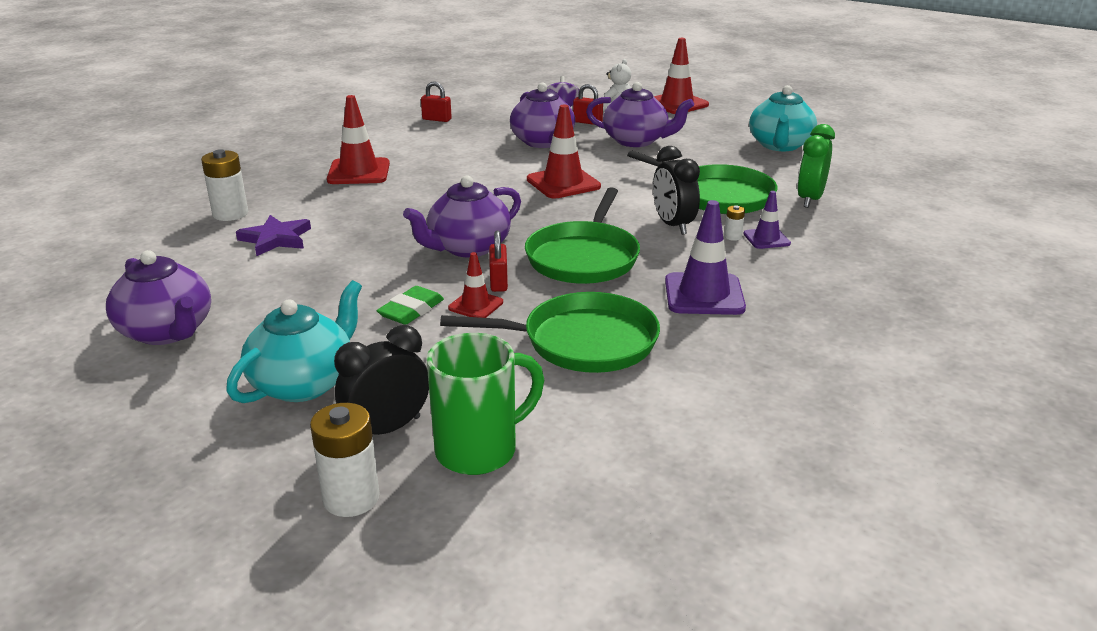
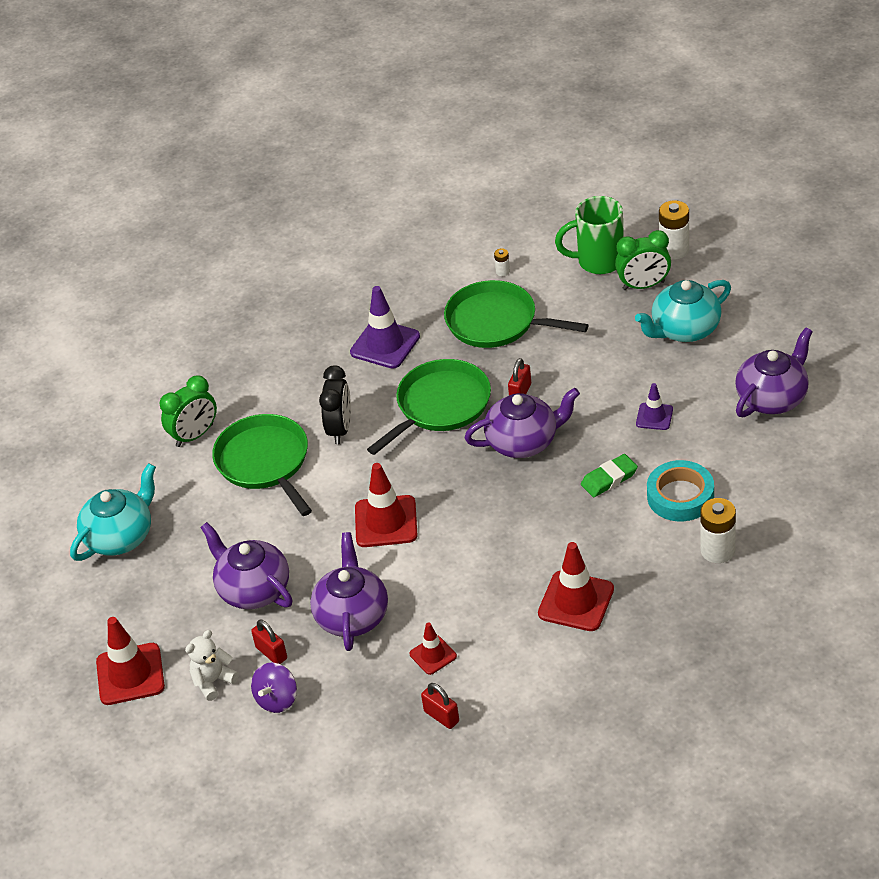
camera: 150 degrees left, 15 degrees up
(167, 332) = (772, 398): purple teapot -> purple teapot turned 60 degrees clockwise
(276, 239) = (680, 496): purple star -> turquoise tape
(387, 429) = (643, 285): black clock -> green clock
(411, 310) = (596, 378): green eraser -> green eraser (609, 479)
(475, 305) = (548, 372): red traffic cone -> red traffic cone (433, 655)
(733, 237) = (306, 402): white battery -> white battery (502, 271)
(766, 239) = (283, 393): purple traffic cone -> purple traffic cone (654, 416)

